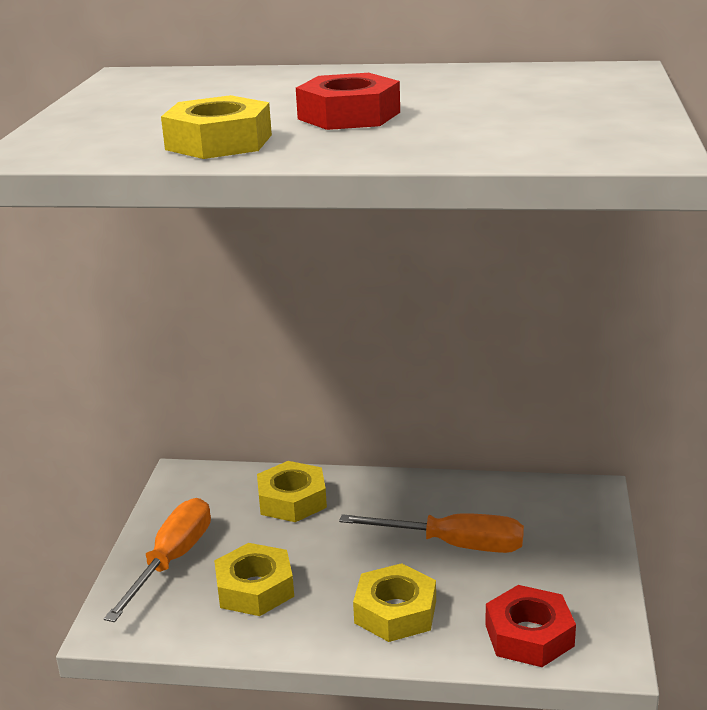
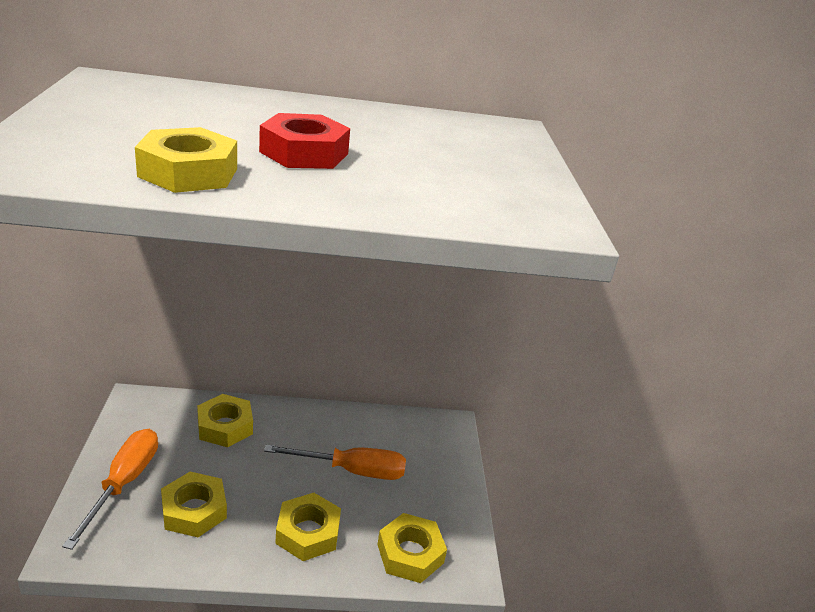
camera: 15 degrees left, 5 degrees up
(529, 635) = (410, 554): red nut -> yellow nut

